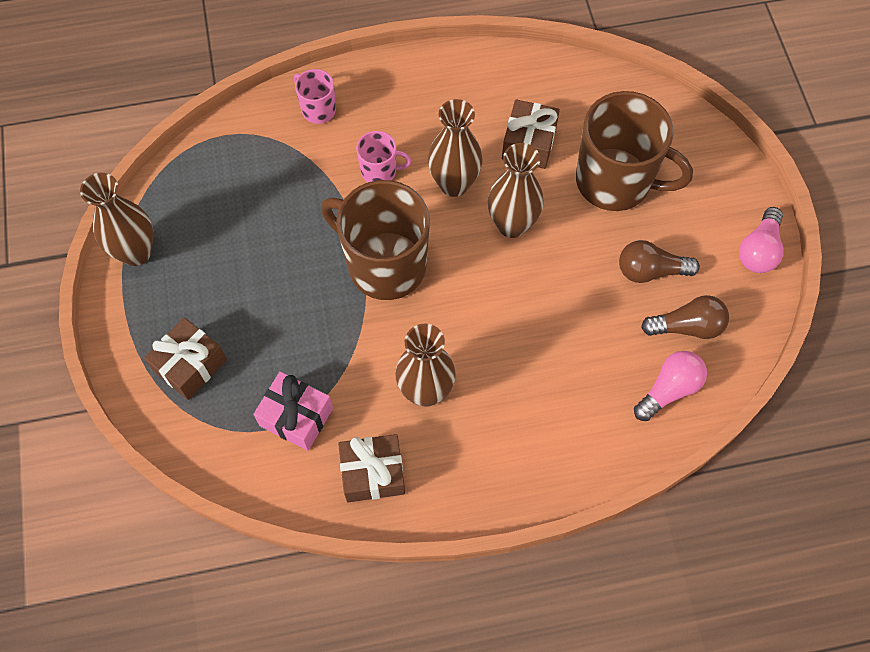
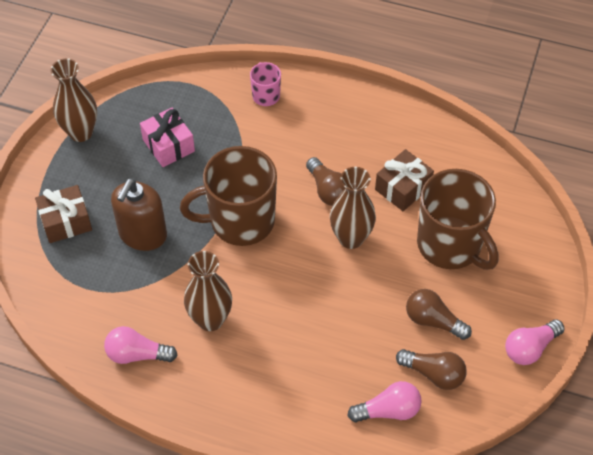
camera: 30 degrees right, 10 degrees down
(288, 335) = (143, 234): none -> brown soap dispenser
(296, 417) = (112, 290): pink gift -> pink gift (168, 145)
(373, 473) = (137, 354): brown gift -> pink light bulb
(380, 171) = (280, 157): pink mug -> none
(384, 265) = (240, 221): brown mug -> brown mug turned 75 degrees counterclockwise
(454, 184) = (328, 190): brown vase -> brown light bulb

